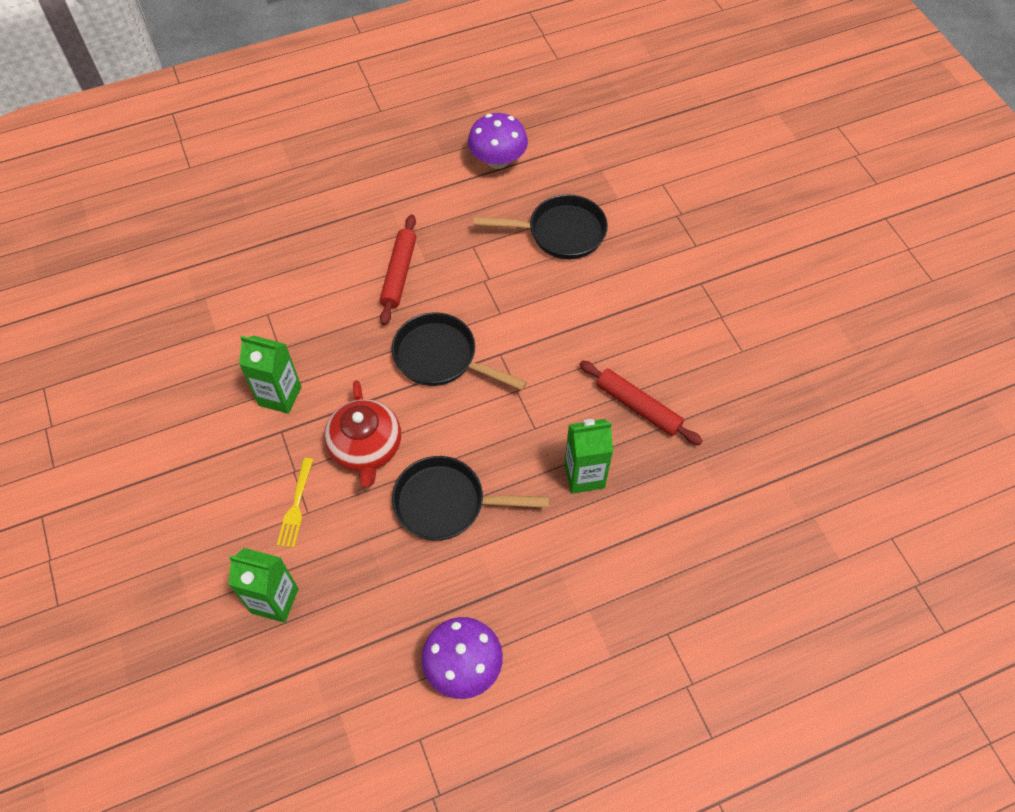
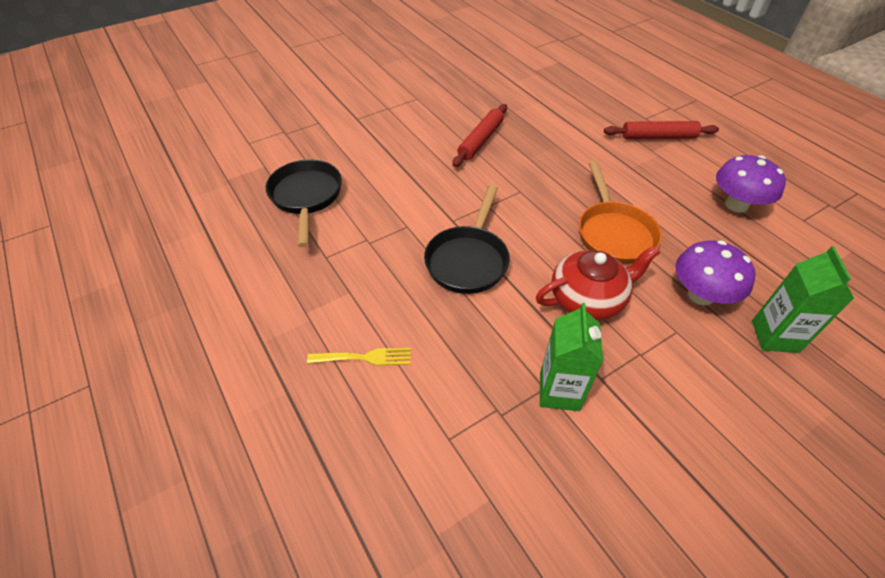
camera: 100 degrees left, 10 degrees down
(296, 506) = (676, 342): yellow fork -> yellow fork (364, 357)
(399, 273) = (368, 312): red rolling pin -> red rolling pin (658, 137)
(447, 503) = (614, 233): black pan -> orange pan
(497, 160) = (203, 253): purple mushroom -> purple mushroom (700, 295)
(584, 475) = (551, 161): green carton -> none

